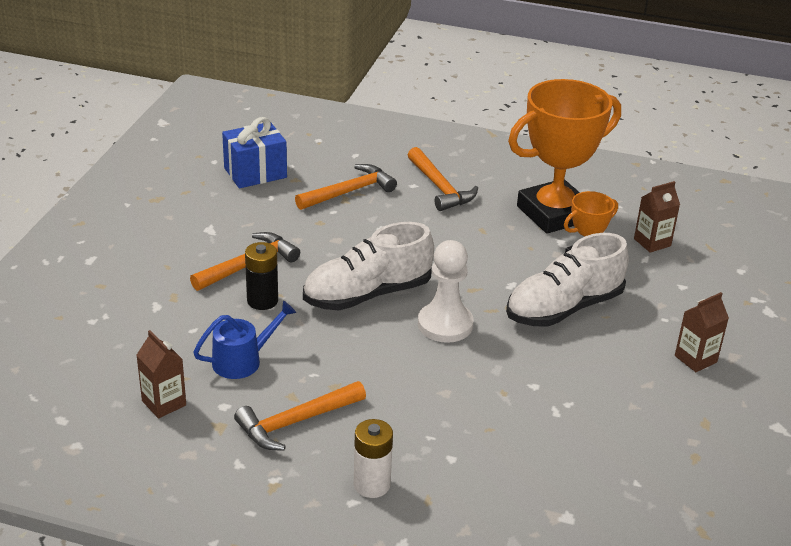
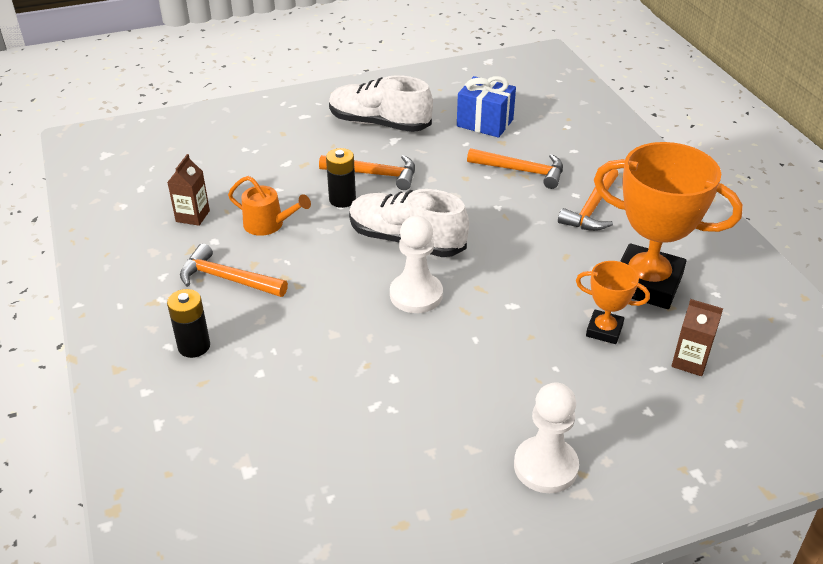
camera: 55 degrees right, 5 degrees up
(242, 360) = (268, 224): blue watering can -> orange watering can
(372, 484) = (194, 346): white battery -> black battery
(563, 308) = (517, 349): white shoe -> white shoe (379, 123)
(695, 359) = (545, 466): brown carton -> white pawn

